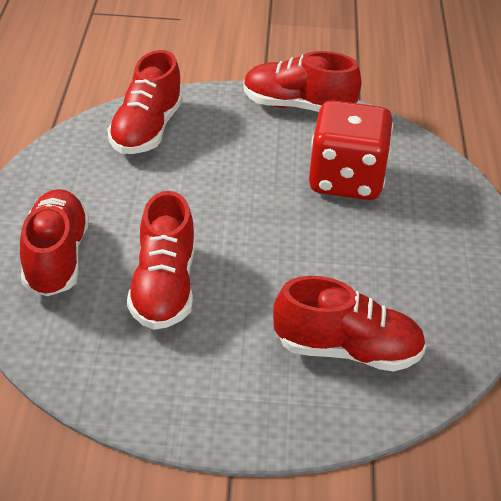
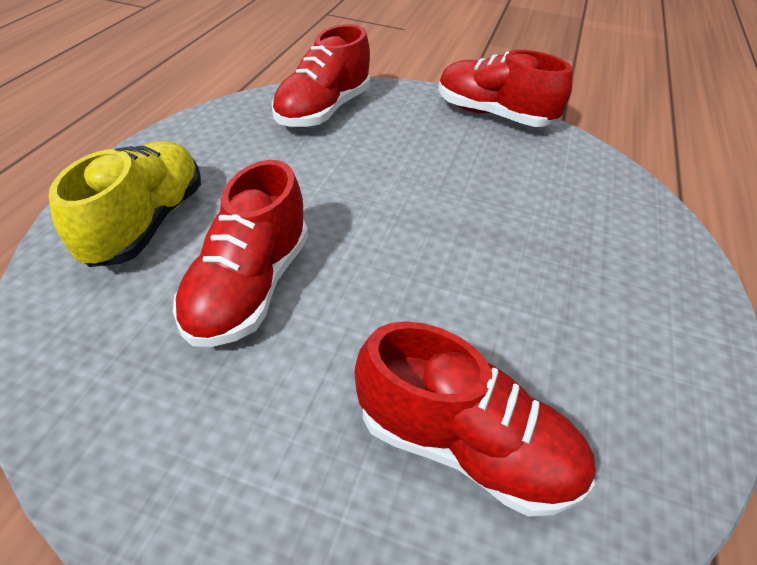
camera: 15 degrees right, 5 degrees up
(56, 258) = (146, 222): red shoe -> yellow shoe
(346, 180) = (526, 199): red dice -> none

